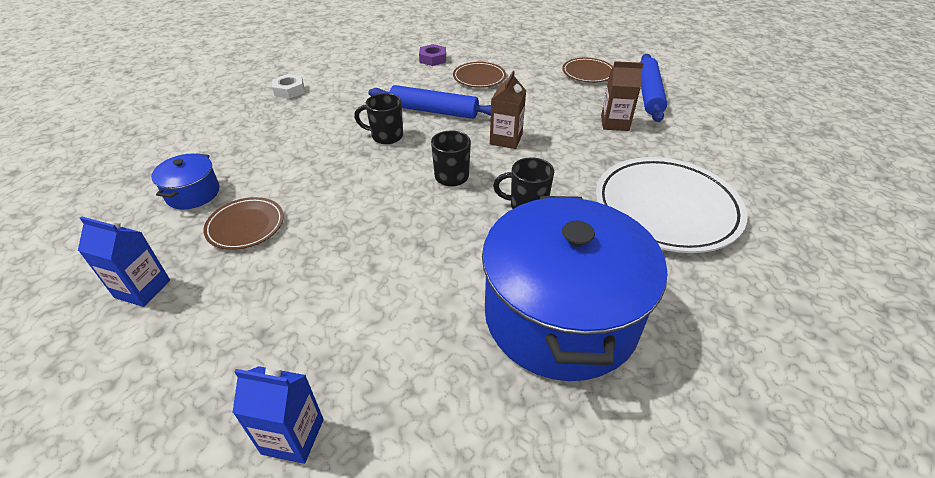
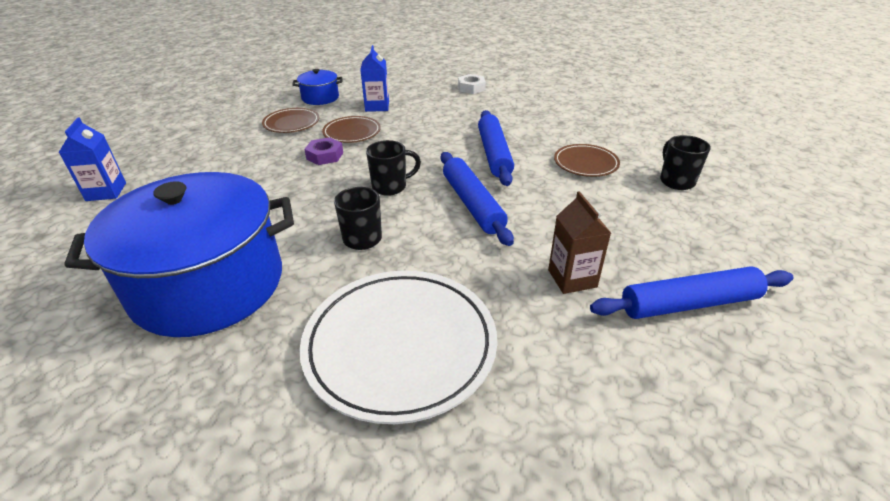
camera: 70 degrees right, 5 degrees down
(142, 289) = (227, 113): blue carton -> blue carton (377, 106)
(386, 136) = (433, 142): black mug -> black mug (676, 181)
(433, 59) = (596, 130): purple nut -> purple nut (325, 156)
(506, 139) = (472, 204): brown carton -> blue rolling pin
(588, 73) = (687, 237): brown plate -> brown plate (352, 132)

